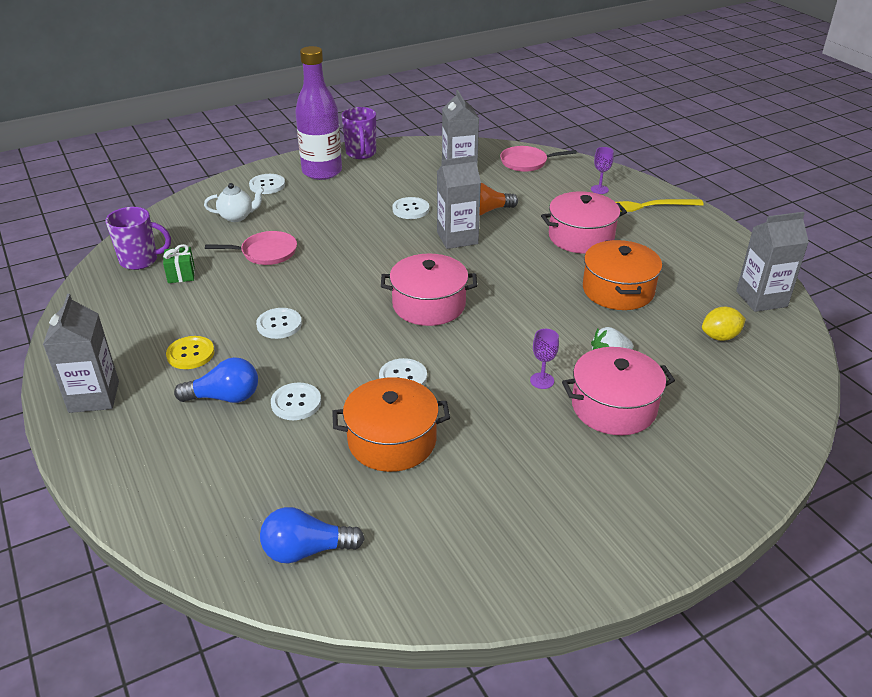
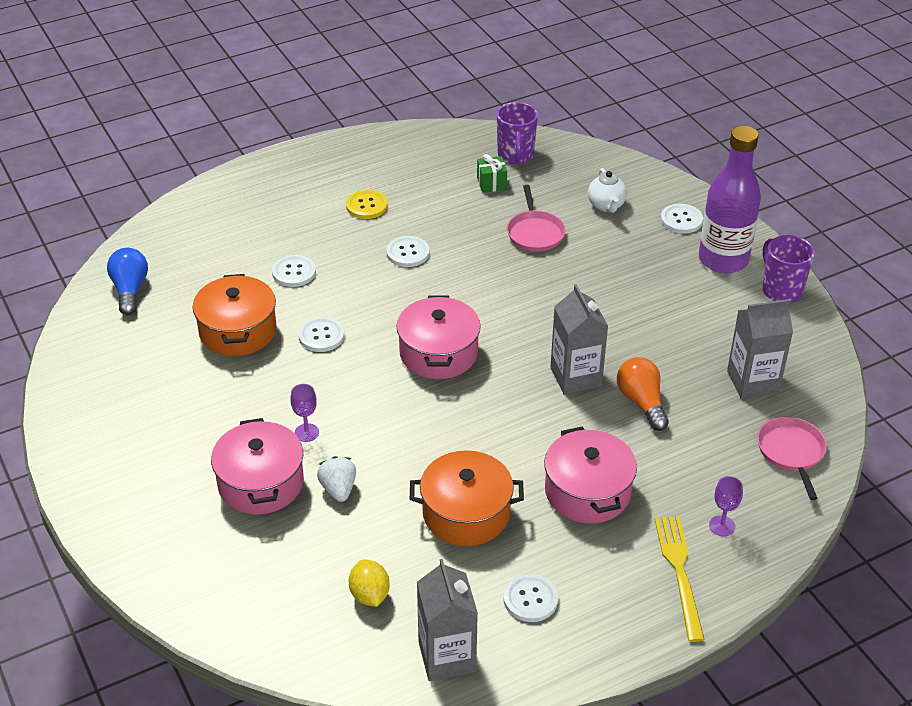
camera: 90 degrees right, 5 degrees up
(94, 397) = (315, 164): grey carton -> none
(225, 397) = (306, 232): blue light bulb -> none
(361, 153) = (781, 290): purple mug -> purple mug turned 75 degrees clockwise
(410, 209) = (639, 337): white button -> white button (530, 599)

